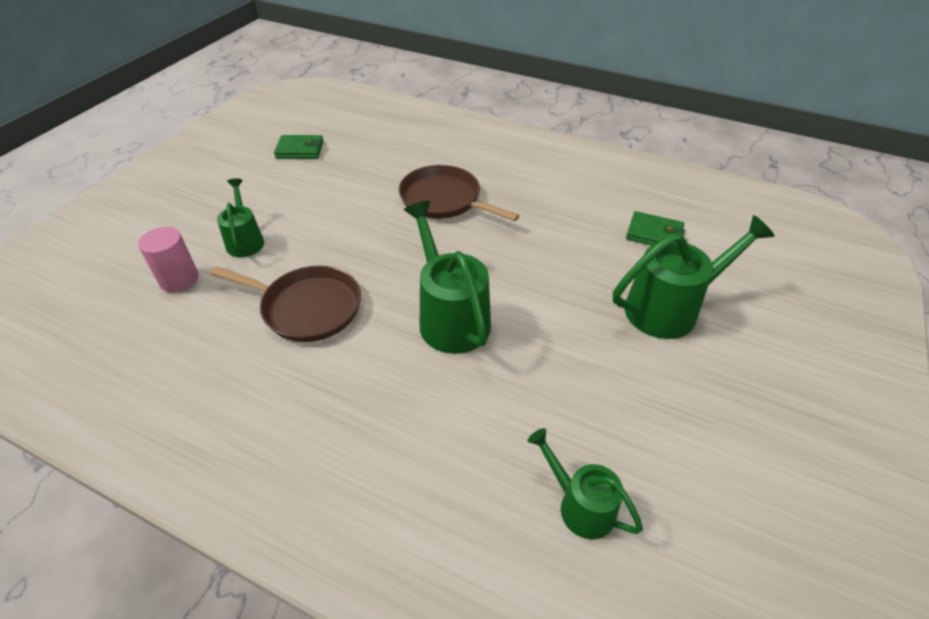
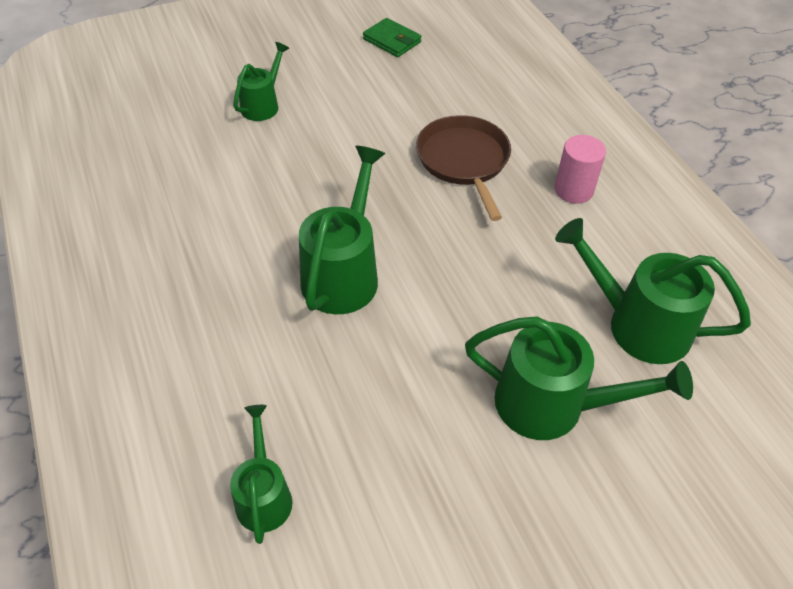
camera: 40 degrees right, 5 degrees up
(179, 279) = (187, 111): pink cylinder -> pink cylinder (573, 190)
(307, 308) = (247, 192): brown pan -> none
(654, 234) = (636, 324): green wallet -> green watering can

